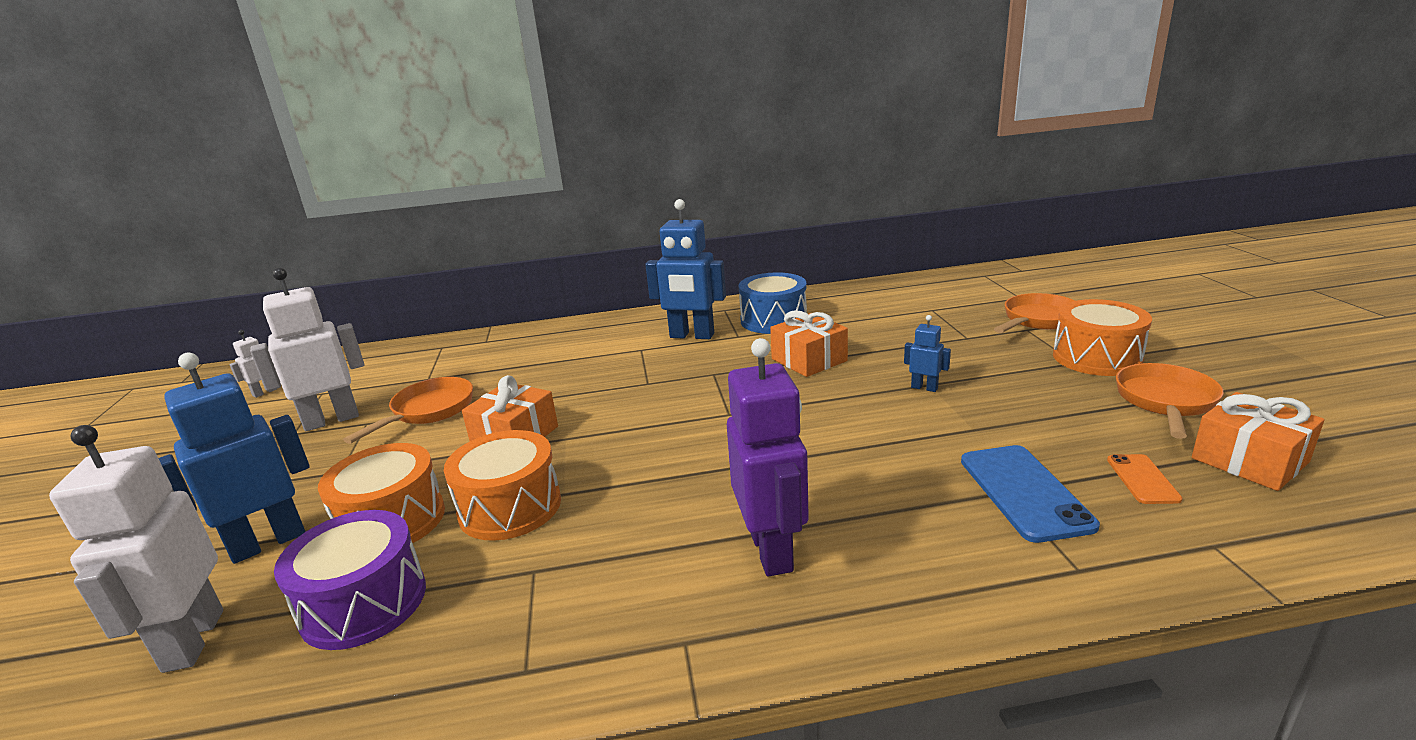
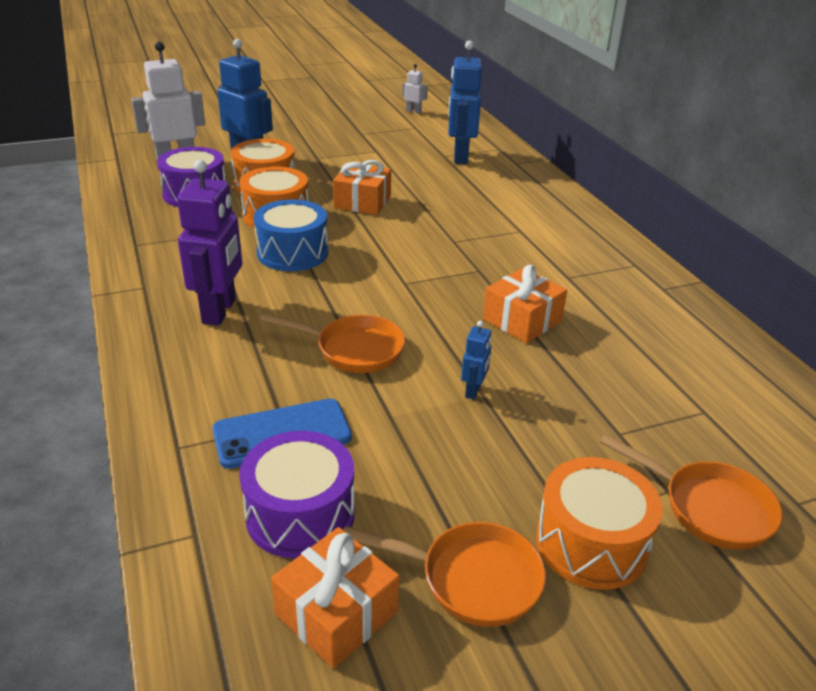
camera: 75 degrees right, 10 degrees up
(331, 420) = (379, 140): white robot -> none
(428, 411) = (395, 166): orange pan -> orange pan (353, 349)
(691, 336) = (559, 252): blue robot -> blue robot (460, 157)
(772, 550) = (220, 311): purple robot -> purple robot turned 60 degrees counterclockwise
(773, 320) = (618, 296): blue drum -> blue drum (292, 253)
(1142, 479) = (300, 514): orange phone -> purple drum

